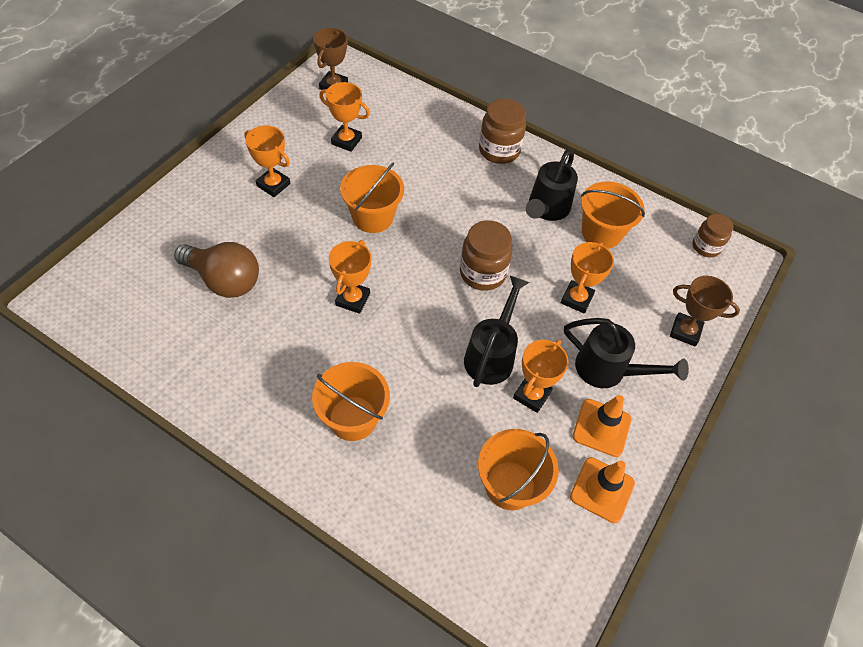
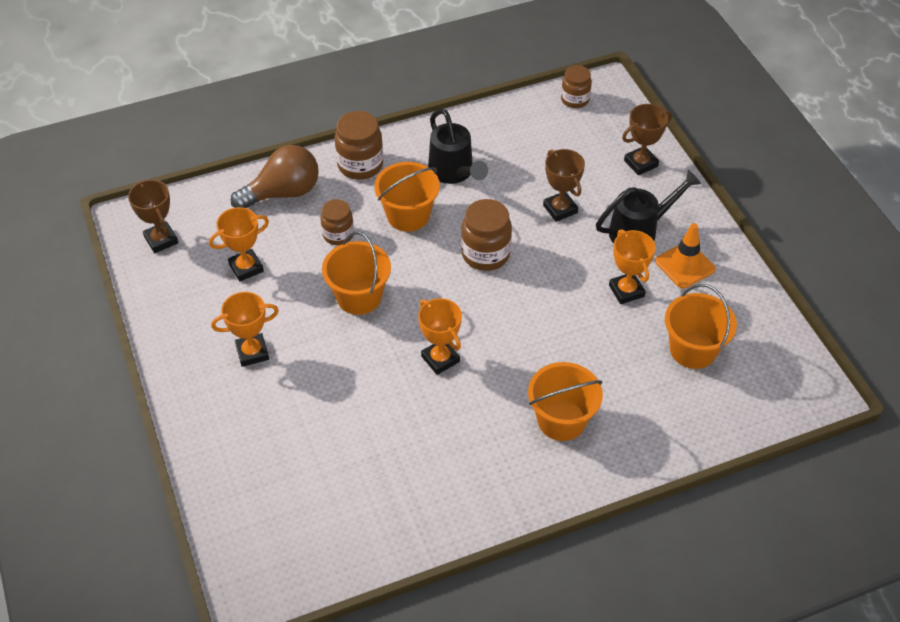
camera: 50 degrees left, 5 degrees down
(224, 280) = (339, 446): brown light bulb -> brown light bulb (283, 193)
(421, 174) = (338, 234): none -> brown jar
(491, 355) = (571, 295): black watering can -> none
(576, 299) = (560, 209): orange trophy -> brown trophy
(601, 233) = (508, 153): orange bucket -> orange bucket (408, 215)
(602, 490) = (734, 296): orange traffic cone -> none

